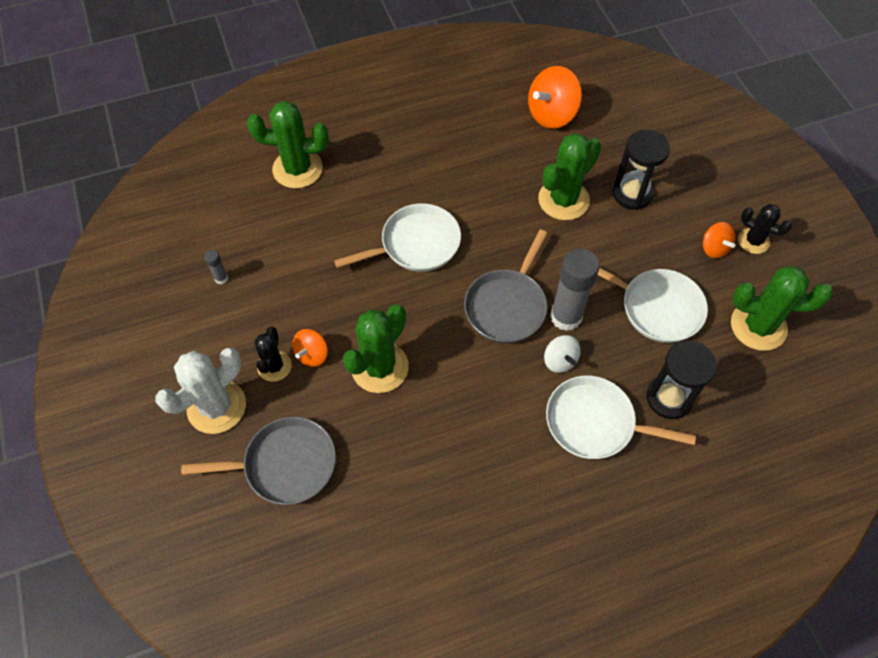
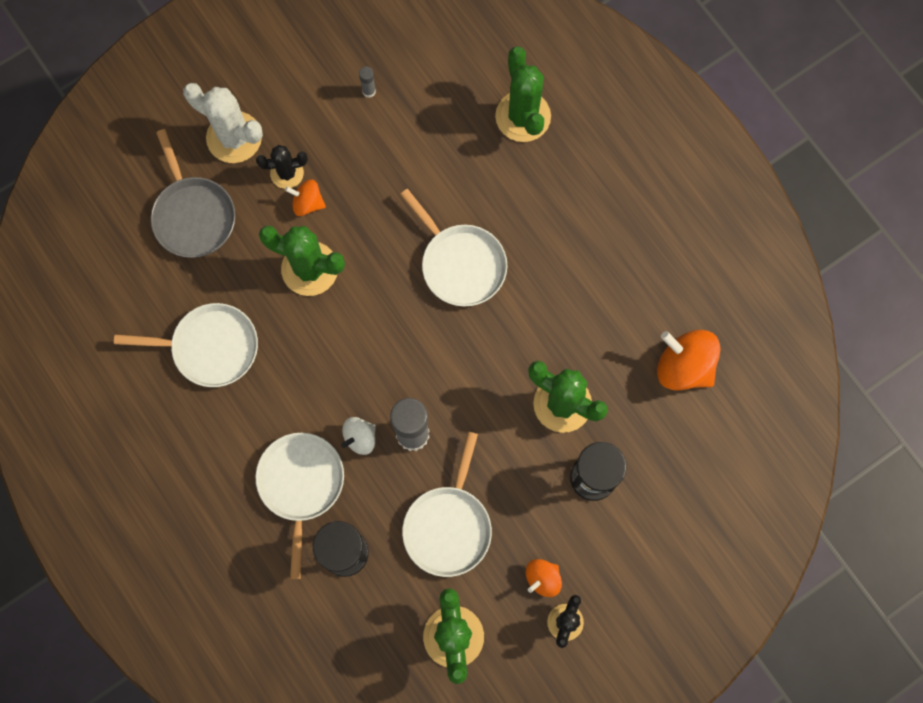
camera: 75 degrees right, 15 degrees up
(433, 478) = (210, 347): none -> white pan
(507, 306) = (410, 373): grey pan -> none

